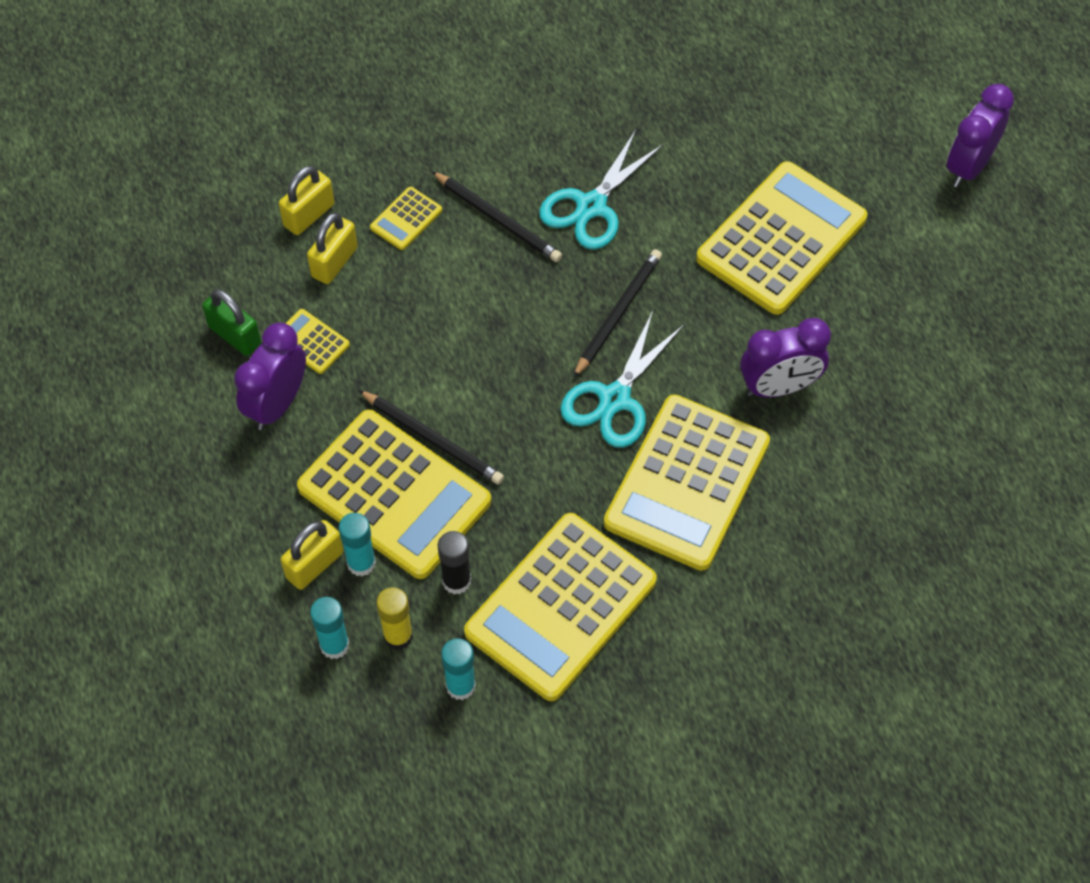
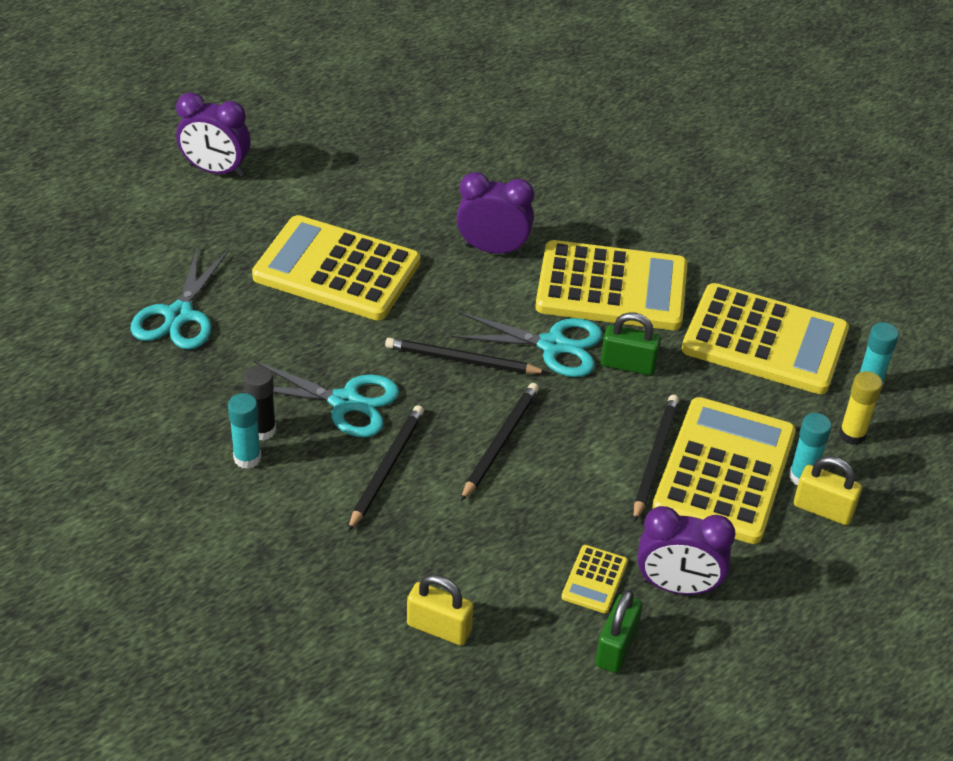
camera: 110 degrees left, 15 degrees down
(334, 262) = (490, 588): yellow padlock -> none
(334, 645) = (886, 474): turquoise glue stick -> turquoise glue stick (247, 458)
(406, 219) = (413, 542): yellow calculator -> none
(456, 581) = (781, 409): black glue stick -> black glue stick (262, 430)
(498, 315) = (500, 442): none -> black pencil
(566, 459) = (628, 365): none -> green padlock
(748, 102) = (179, 315): none -> turquoise scissors
(779, 387) = (493, 249): purple clock -> purple clock turned 45 degrees counterclockwise

